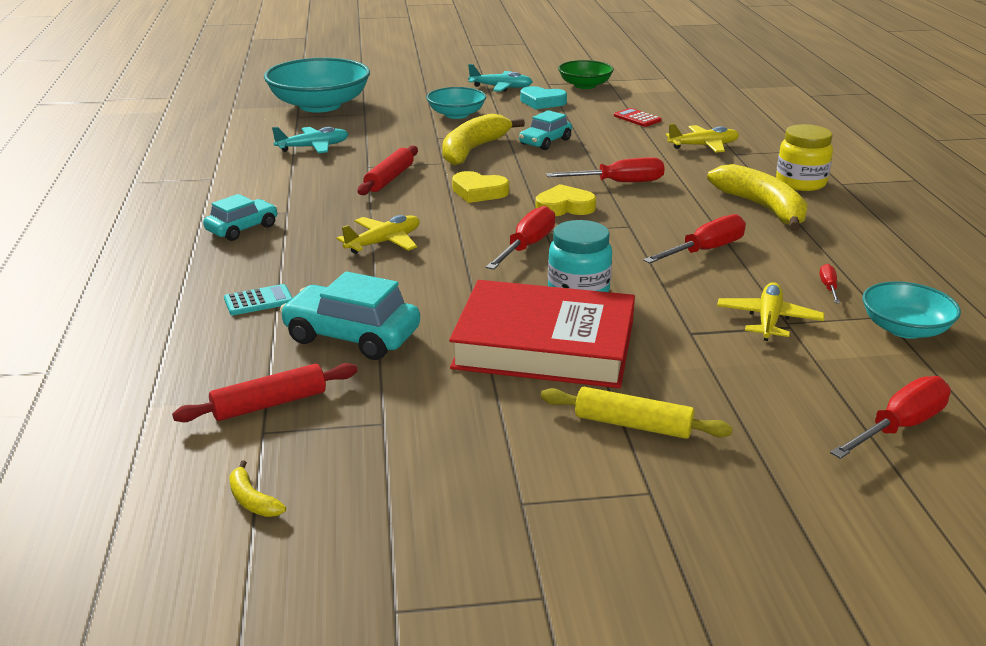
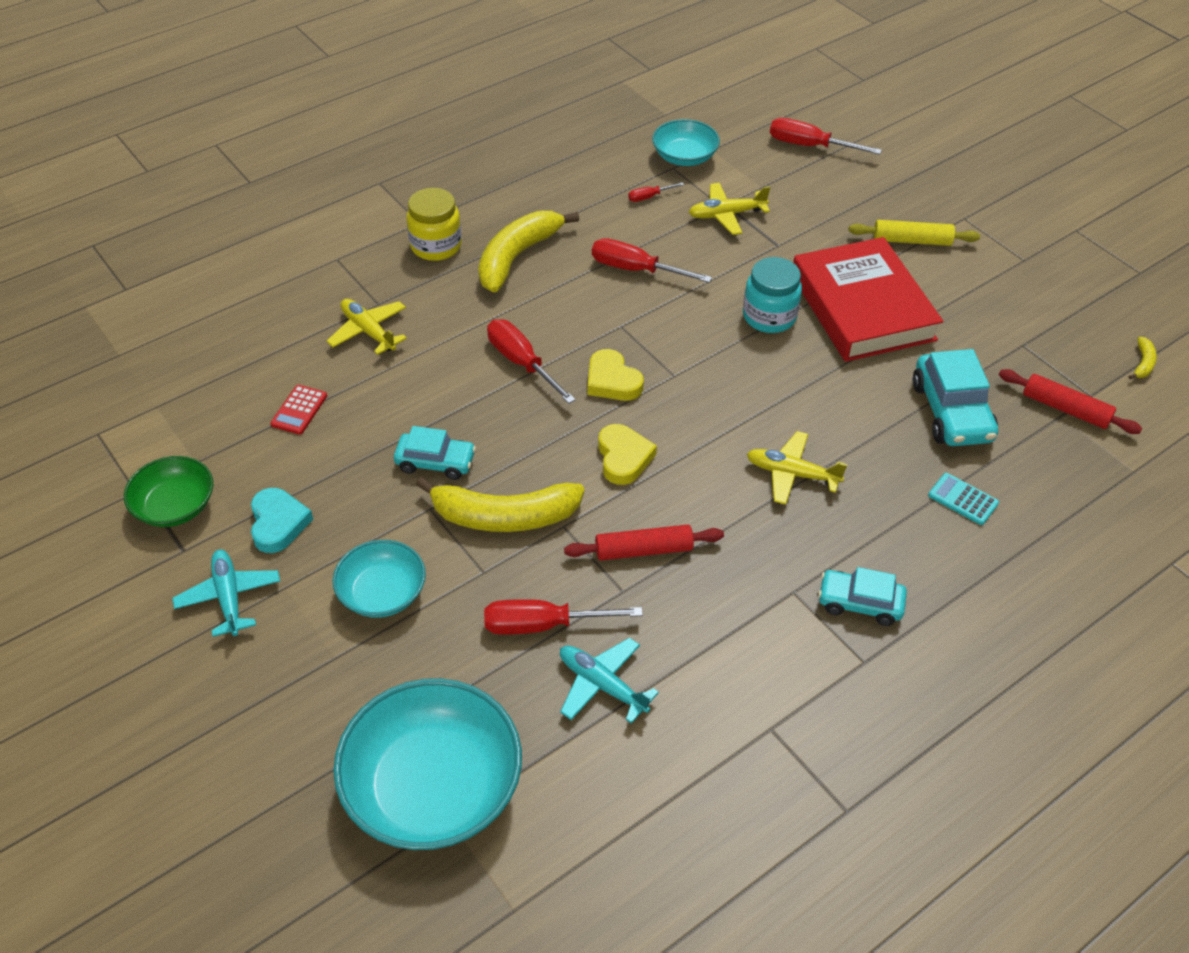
camera: 120 degrees left, 20 degrees up
(527, 246) = (717, 375): red screwdriver -> red screwdriver (543, 625)
(633, 425) = (911, 240): yellow rolling pin -> yellow rolling pin turned 75 degrees counterclockwise

